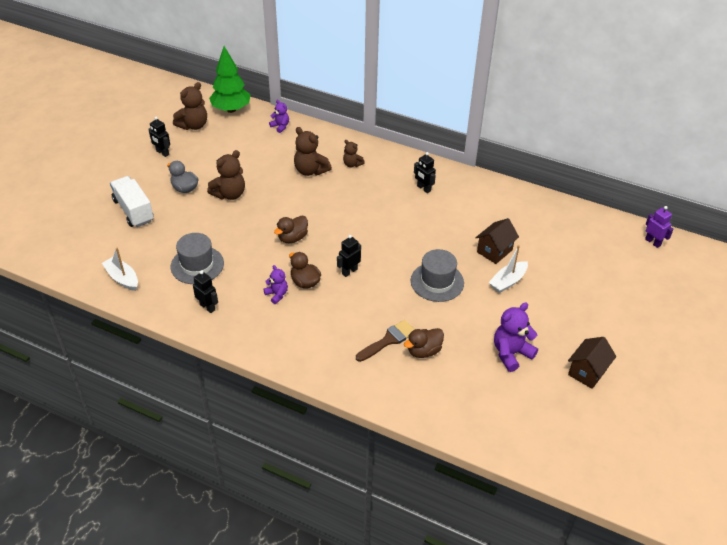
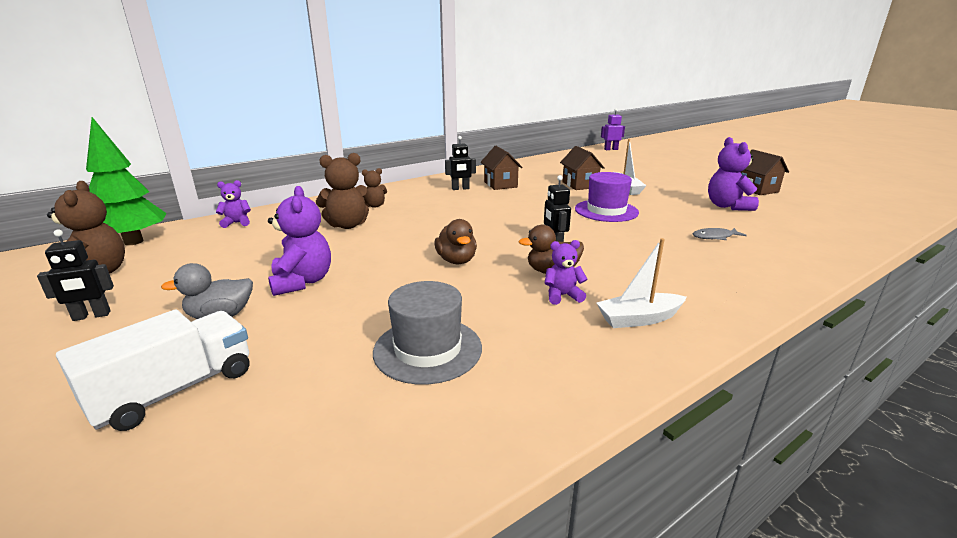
camera: 60 degrees left, 20 degrees down
(122, 278) = (361, 466): white boat -> white boat (639, 319)
(133, 211) = (175, 390): white truck -> white truck turned 135 degrees clockwise
(207, 307) = (548, 364): black robot -> none
(229, 194) = (302, 282): brown teddy bear -> purple teddy bear
(388, 340) = (690, 249): brown brush -> none
(424, 351) = (715, 237): brown duck -> grey fish
(437, 282) = (606, 211): grey hat -> purple hat
(453, 205) = (500, 184): none -> brown house

